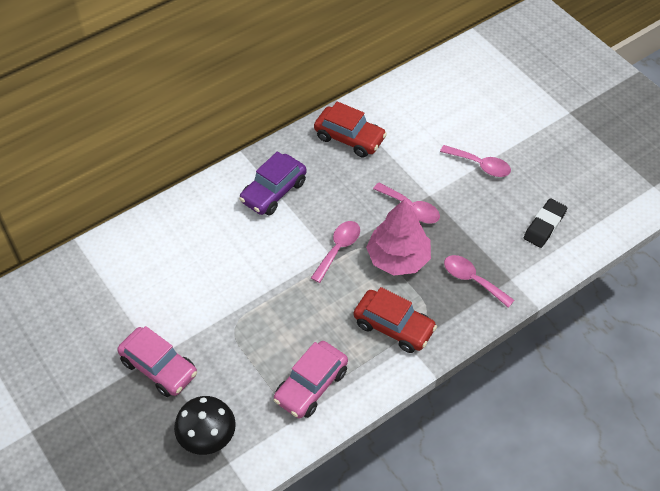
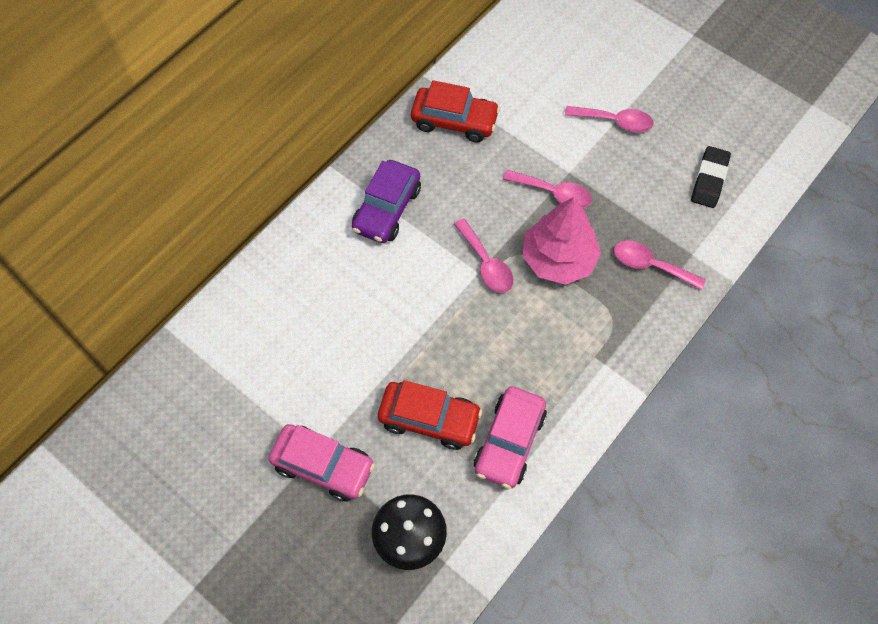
camera: 15 degrees left, 10 degrees up
(338, 249) = (486, 263): pink spoon -> pink spoon turned 135 degrees clockwise
(393, 326) = (580, 345): red car -> red car (429, 419)

